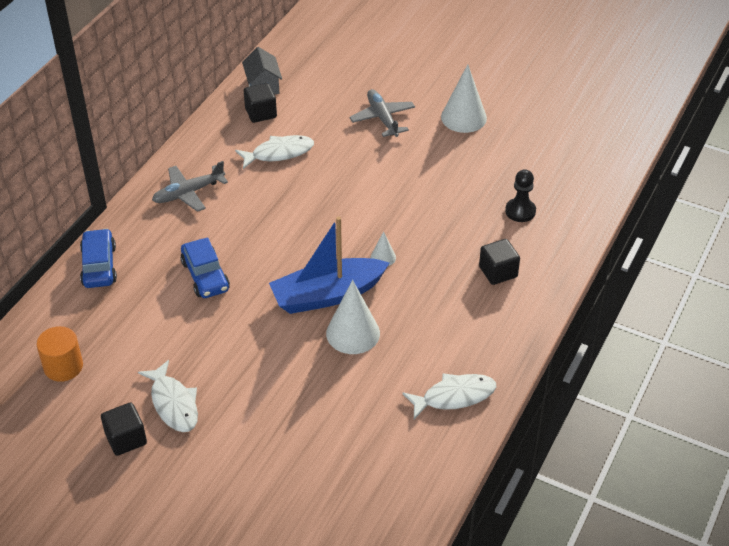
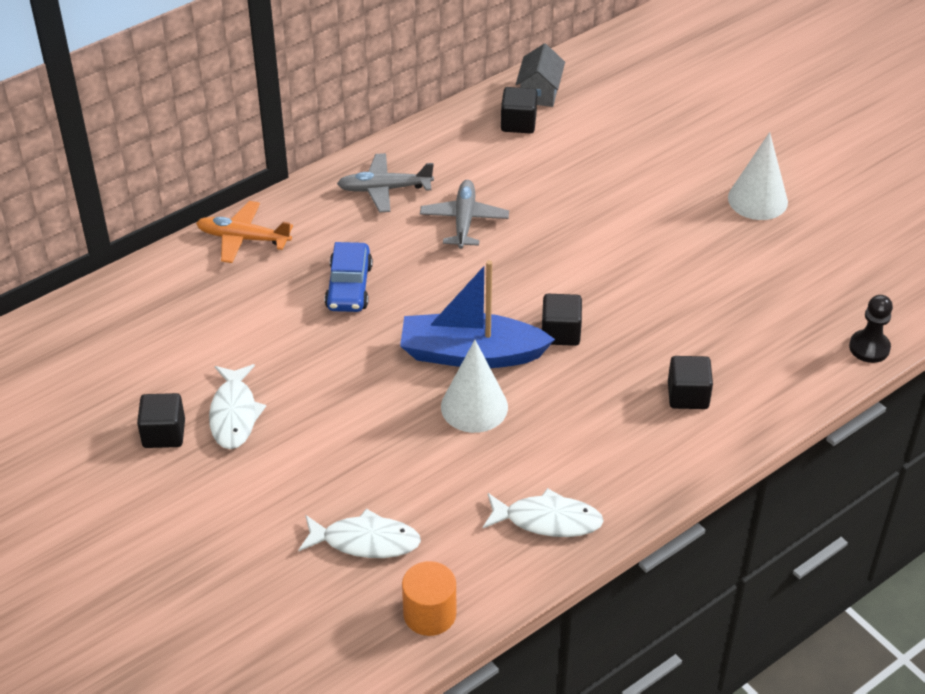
camera: 25 degrees right, 0 degrees up
(63, 366) = (145, 334): orange cylinder -> orange cylinder (429, 614)
(99, 266) = (243, 238): blue car -> orange plane
(279, 153) = (512, 175): white fish -> white fish (365, 541)
(382, 118) = (657, 171): grey plane -> grey plane (464, 220)
(383, 257) = (560, 332): white cone -> black cube
(520, 211) = (759, 333): black pawn -> black pawn (869, 348)

